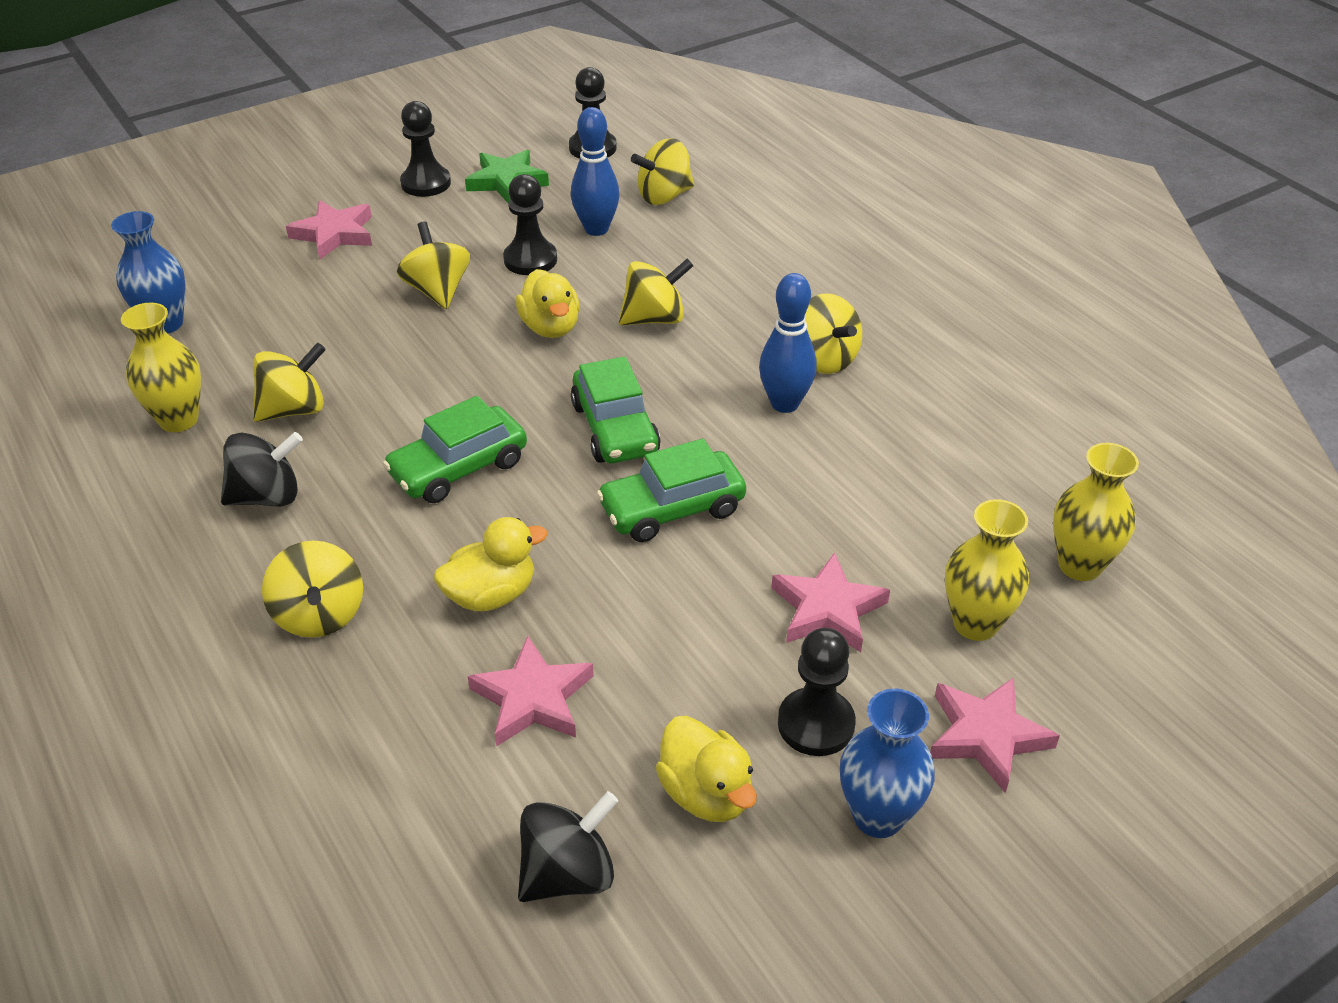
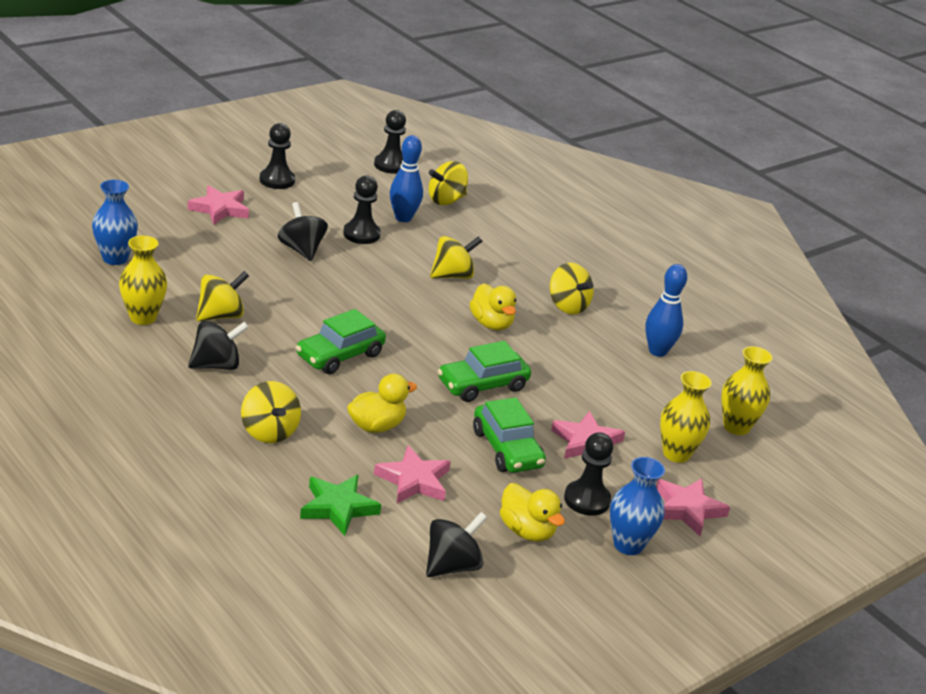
camera: 10 degrees left, 10 degrees down
(437, 291) = (301, 250): yellow spinning top -> black spinning top
(507, 181) = (334, 183): green star -> green star (338, 507)
(550, 327) = (383, 277): yellow duck -> yellow duck (491, 324)
(615, 428) = (438, 338): green car -> green car (507, 449)
(784, 404) = (545, 330): blue bowling pin -> blue bowling pin (657, 351)

